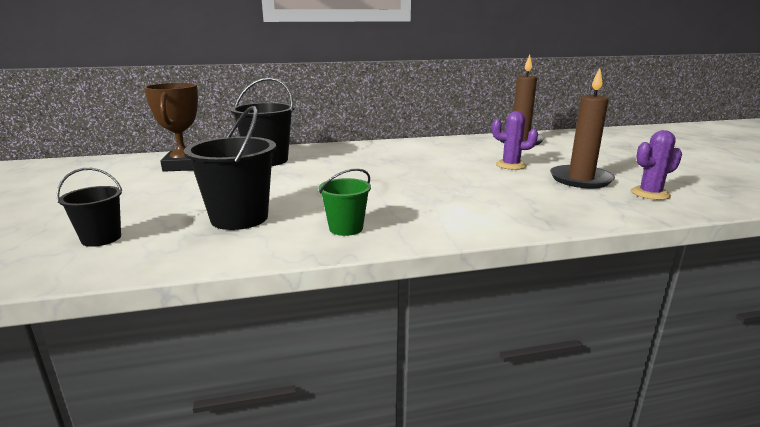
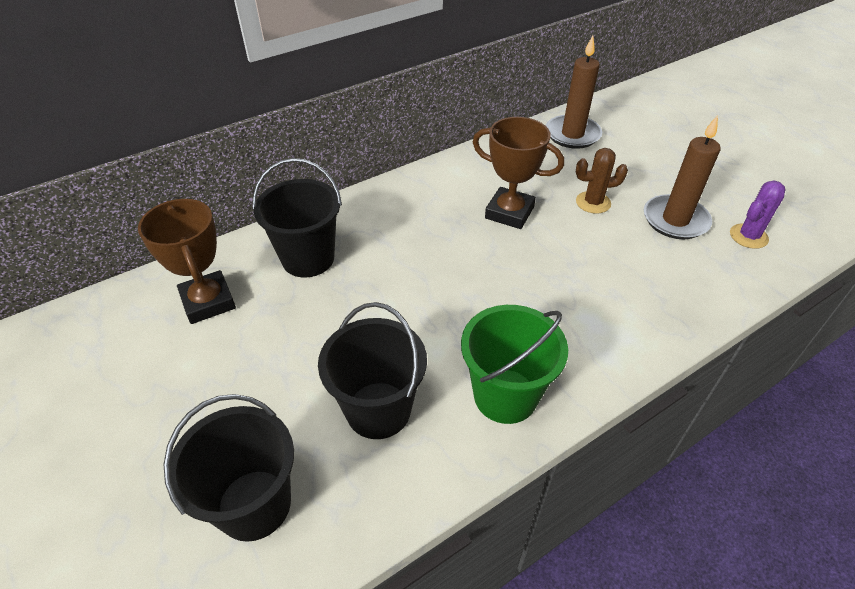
camera: 20 degrees left, 25 degrees up
(101, 238) = (254, 504): black bucket -> black bucket, size x1.73
(346, 228) = (505, 395): green bucket -> green bucket, size x1.73
(435, 161) = (509, 212): none -> brown trophy
(510, 165) = (593, 202): purple cactus -> brown cactus

